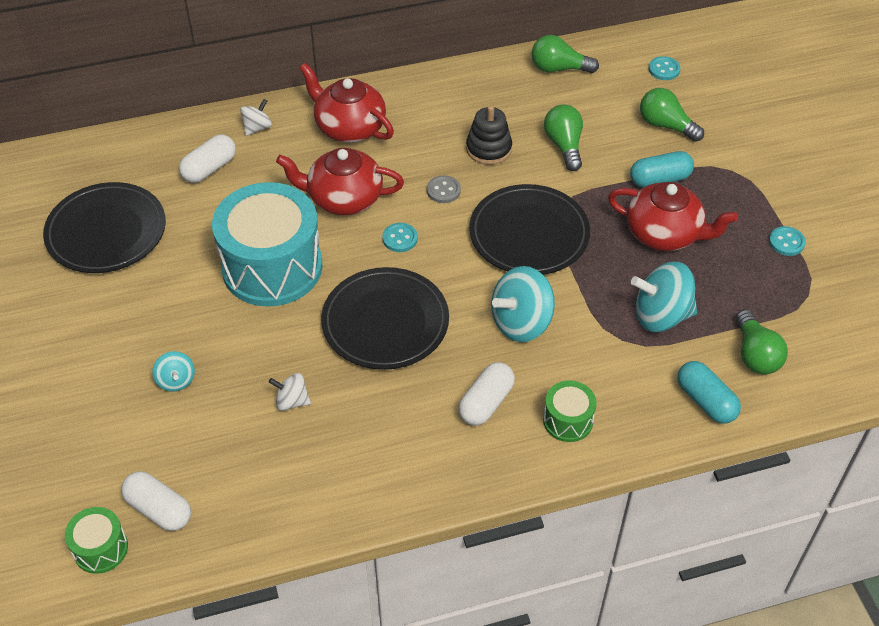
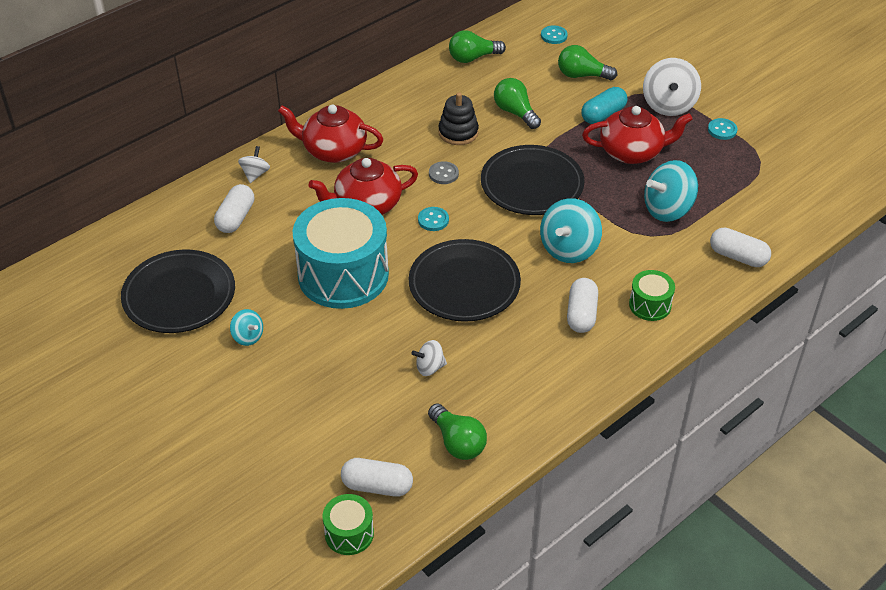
camera: 25 degrees left, 5 degrees down
(176, 380) = (323, 386): turquoise spinning top -> turquoise spinning top (248, 337)
(705, 401) = (738, 257): turquoise capsule -> white capsule
(742, 192) = (668, 105): none -> white spinning top
(755, 354) = (751, 213): green light bulb -> green light bulb (458, 442)

